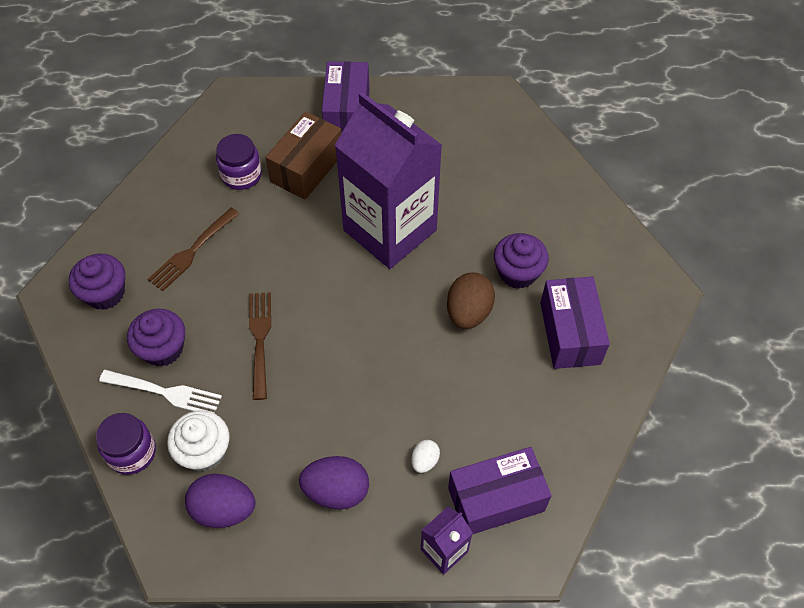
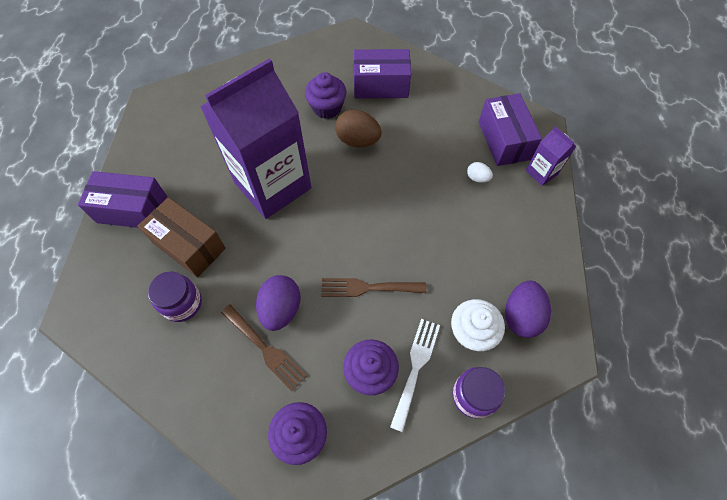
camera: 85 degrees left, 5 degrees up
(336, 491) = (502, 235): purple egg -> purple egg (281, 309)

